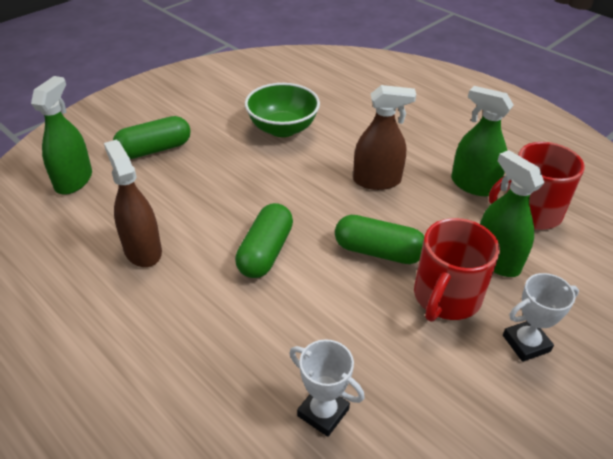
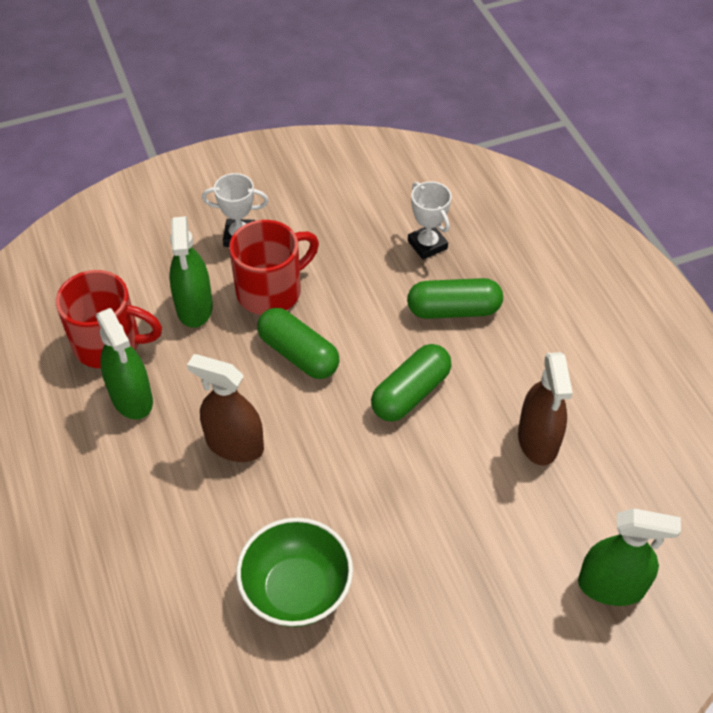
camera: 155 degrees left, 10 degrees up
(73, 180) = (611, 586): green spray bottle -> green spray bottle turned 120 degrees counterclockwise
(154, 149) = (493, 612): green capsule -> green capsule (453, 310)

